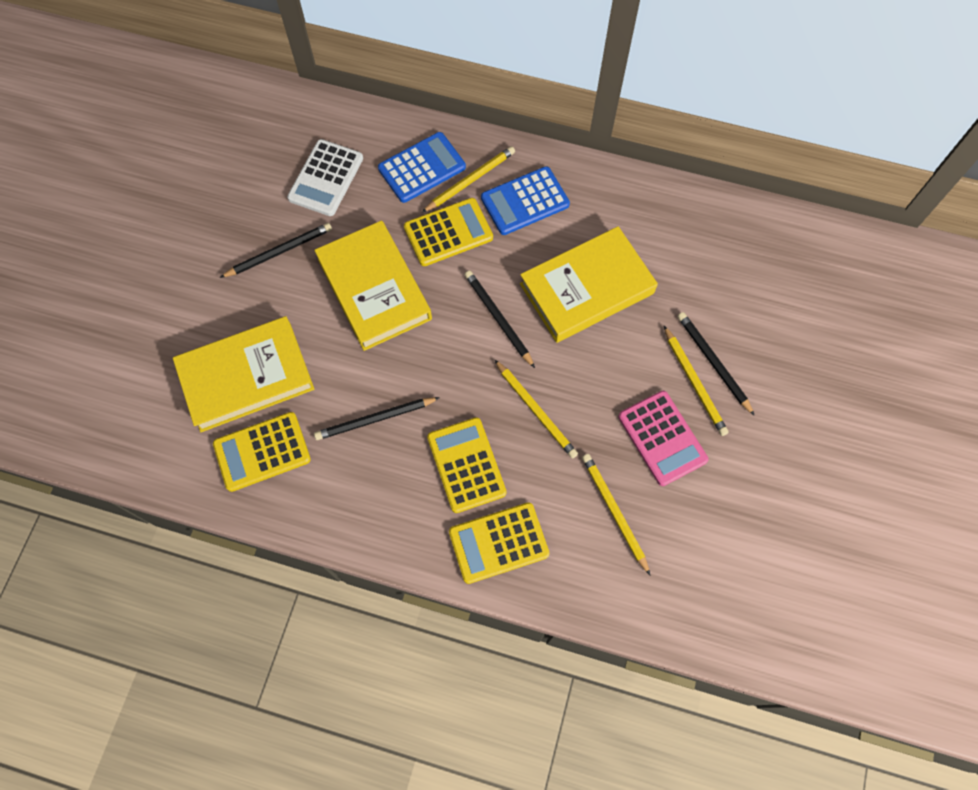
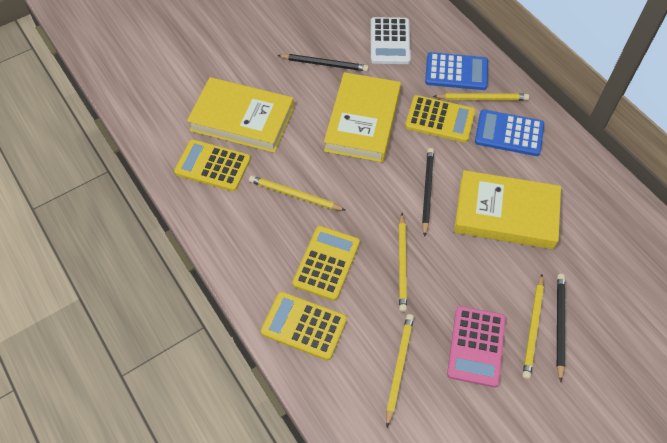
camera: 40 degrees right, 10 degrees down
(326, 178) = (390, 41): white calculator -> white calculator turned 60 degrees counterclockwise
(375, 419) = (294, 195): black pencil -> yellow pencil

